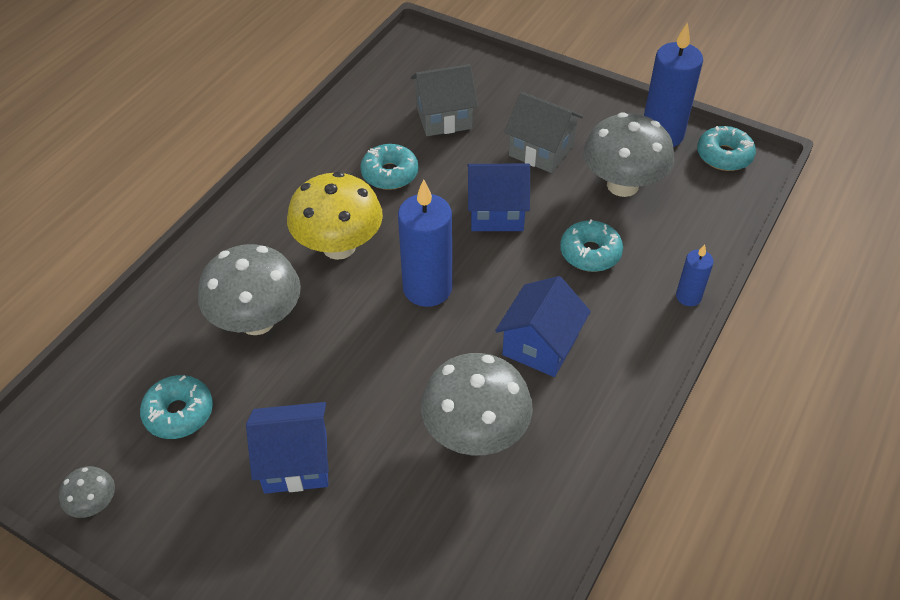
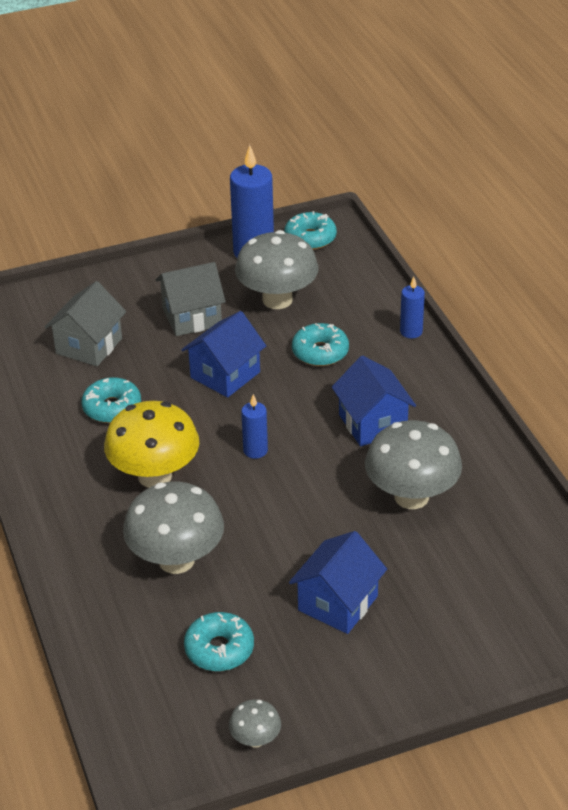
camera: 50 degrees left, 10 degrees down
(427, 288) = (255, 450): blue candle -> blue candle, size x0.52

